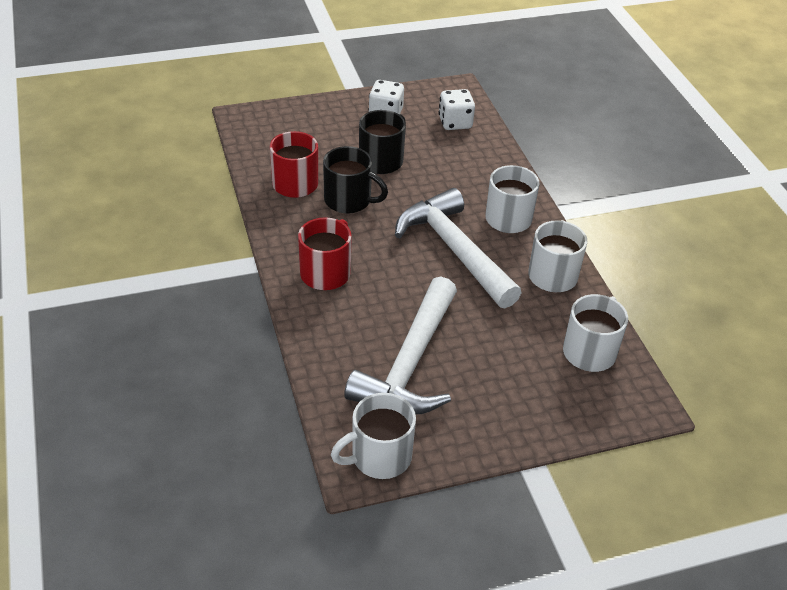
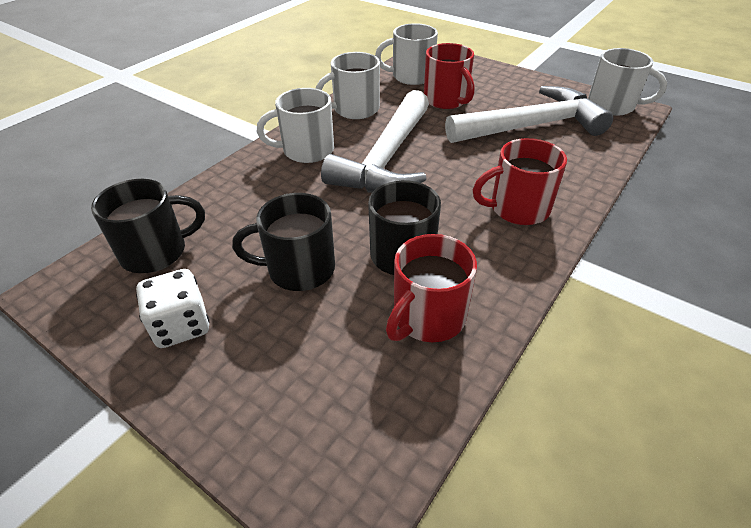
camera: 125 degrees left, 0 degrees up
(455, 123) = (156, 252): white dice -> black mug
(513, 343) = (446, 100): none -> red mug

